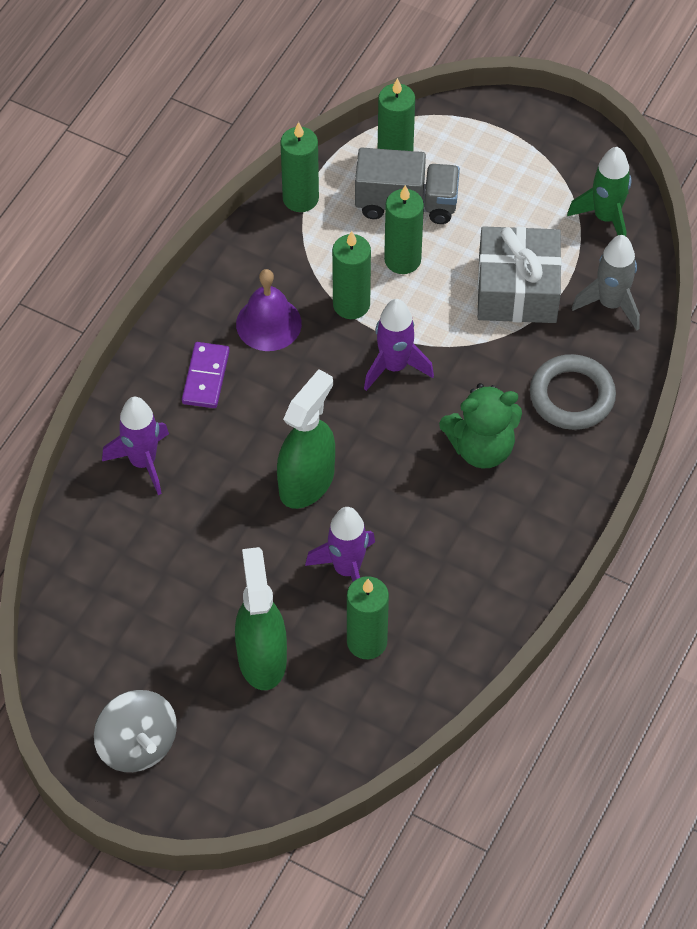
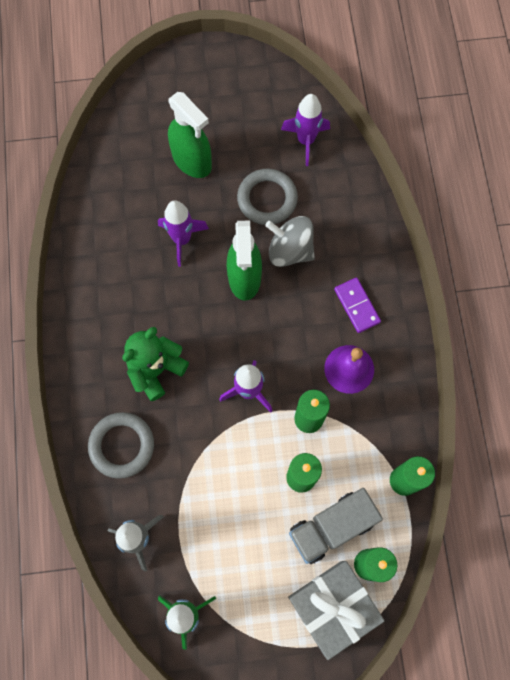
camera: 145 degrees right, 15 degrees up
(137, 745) = (222, 78): grey spinning top -> grey spinning top (290, 250)
(143, 462) = (347, 228): purple rocket -> purple rocket (305, 141)
(208, 553) = (267, 199): none -> grey ring
(367, 642) = (141, 205): green candle -> none
(517, 289) = (209, 506): grey gift -> grey gift (332, 607)

